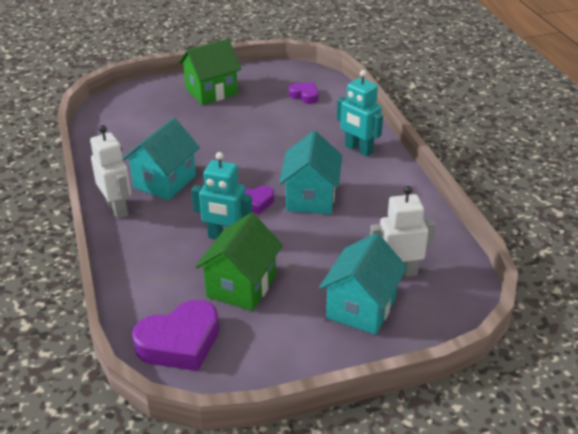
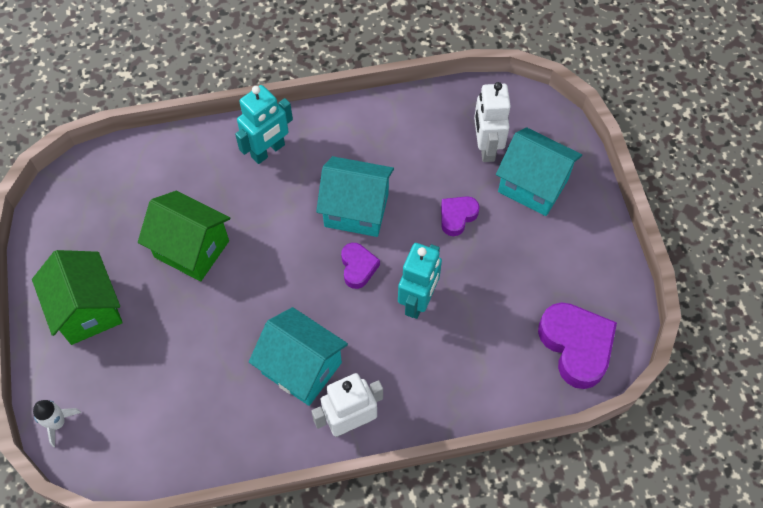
camera: 85 degrees left, 25 degrees up
(131, 91) = (58, 423): none -> white rocket
(241, 286) = (498, 288): green house -> green house (192, 249)
(305, 96) = (130, 194): purple heart -> purple heart (457, 217)

